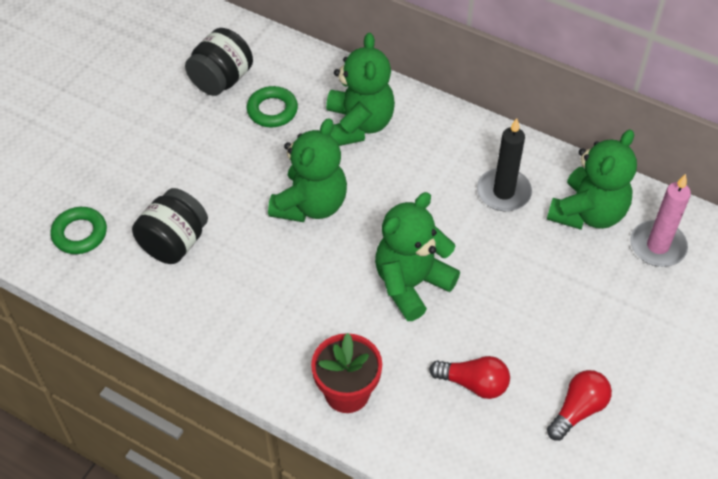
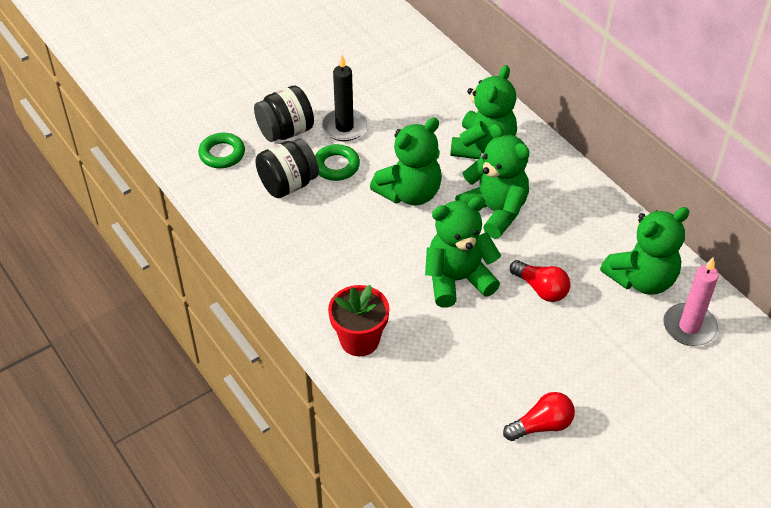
camera: 25 degrees right, 5 degrees down
(221, 80) = (392, 78): black jar -> black jar (285, 131)
(272, 110) = (419, 113): green ring -> green ring (336, 166)
(408, 193) = (494, 211): none -> green teddy bear
(473, 383) = (465, 372): red light bulb -> red light bulb (541, 289)
(503, 192) = (576, 238): black candle -> black candle (344, 127)

